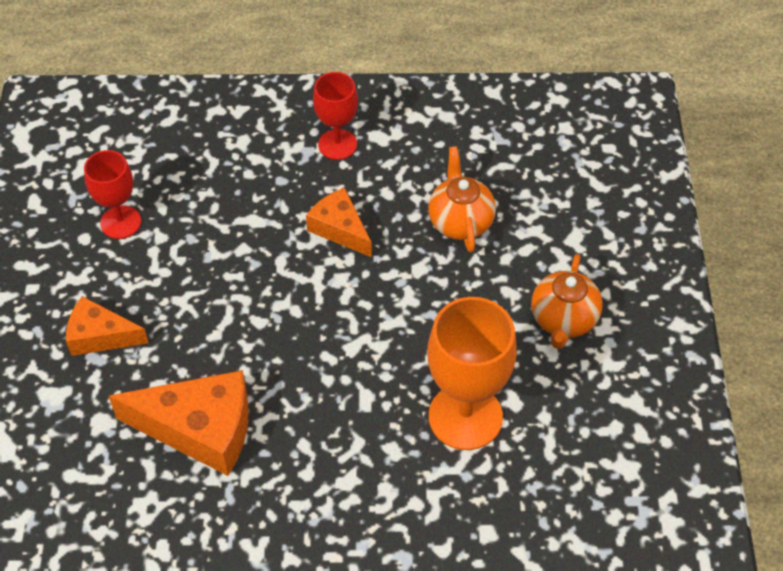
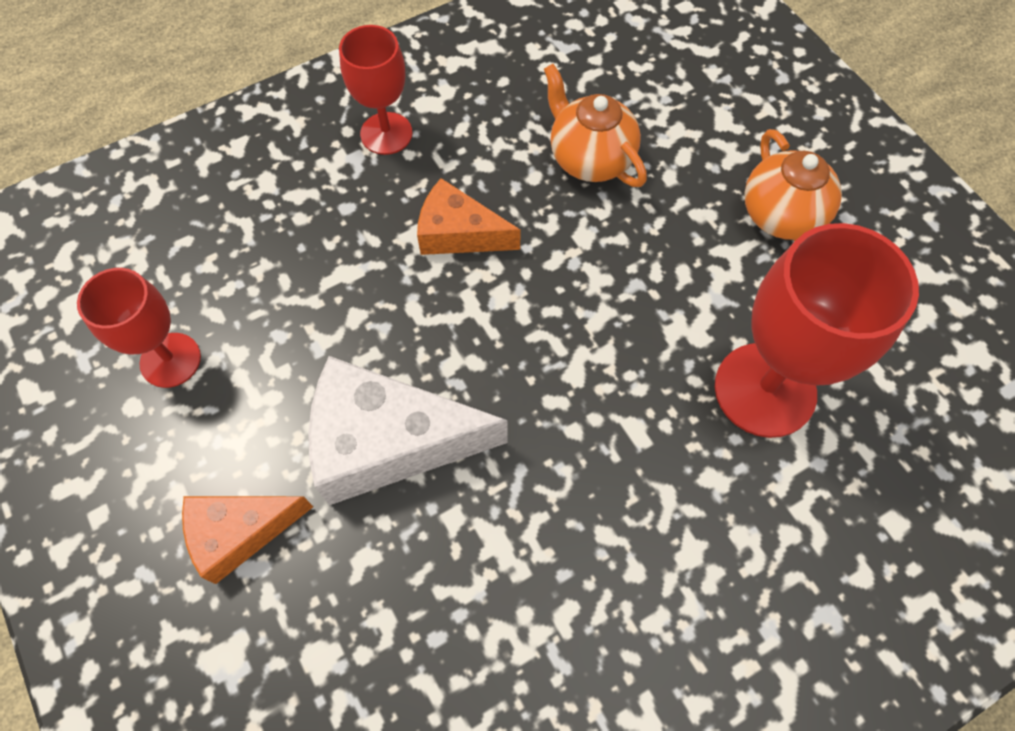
camera: 30 degrees left, 10 degrees up
(200, 429) = (460, 590): orange cheese -> none
(213, 329) = (388, 442): none -> white cheese
(465, 417) = (765, 390): orange goblet -> red goblet

